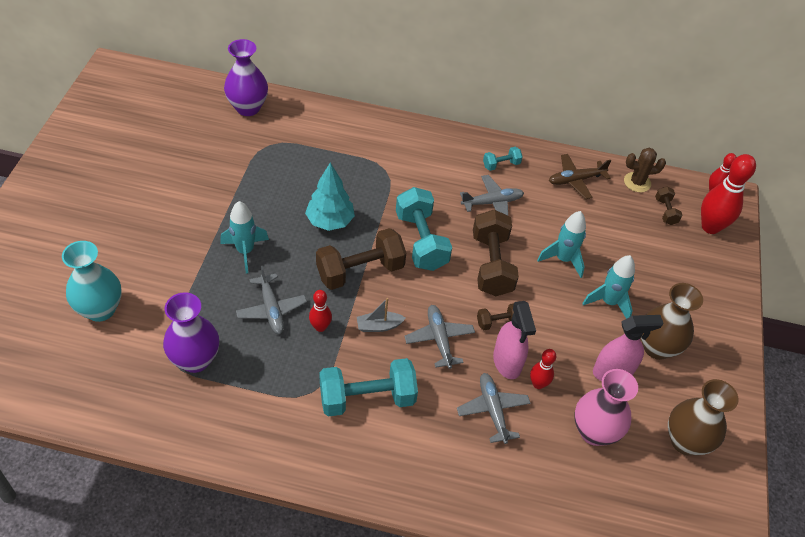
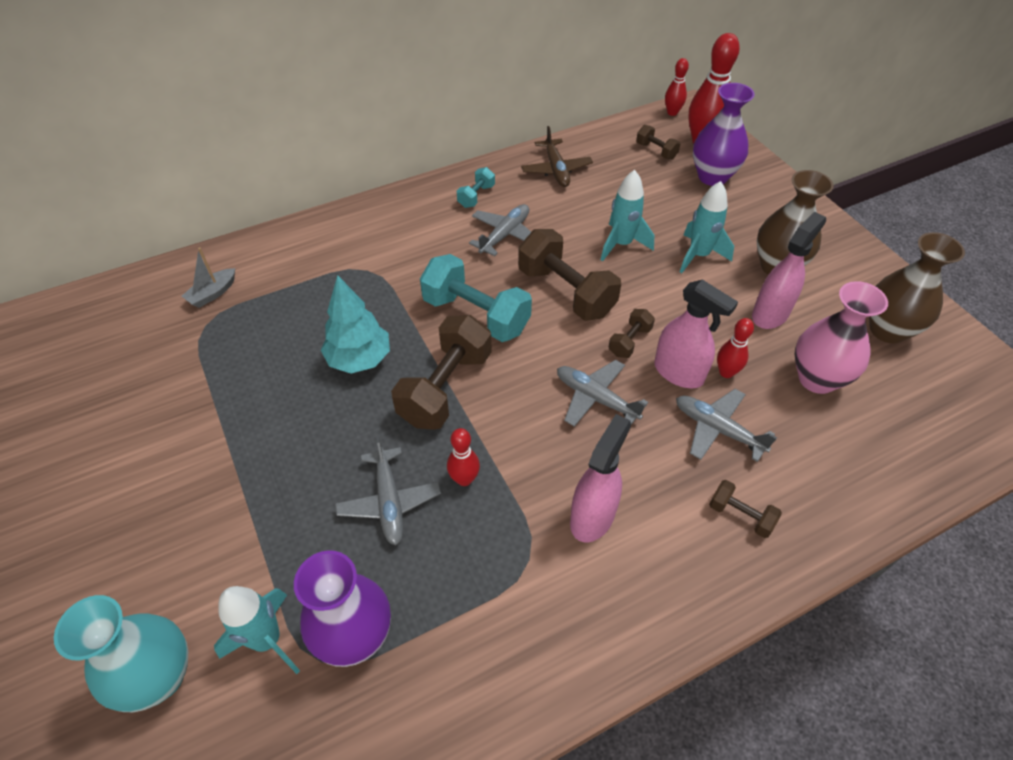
camera: 35 degrees left, 0 degrees up
(245, 251) = (292, 459): turquoise rocket -> turquoise rocket (267, 640)
(248, 108) = (139, 301): purple vase -> purple vase (712, 177)
(271, 309) = (389, 502): grey plane -> grey plane turned 45 degrees clockwise
(367, 398) = (592, 516): turquoise dumbbell -> pink spray bottle
(379, 326) = (524, 430): grey boat -> grey boat (213, 293)
(450, 463) = (740, 515): none -> brown dumbbell
(575, 180) = (556, 170): brown plane -> brown plane turned 45 degrees counterclockwise
(637, 182) = (608, 141): brown cactus -> none

